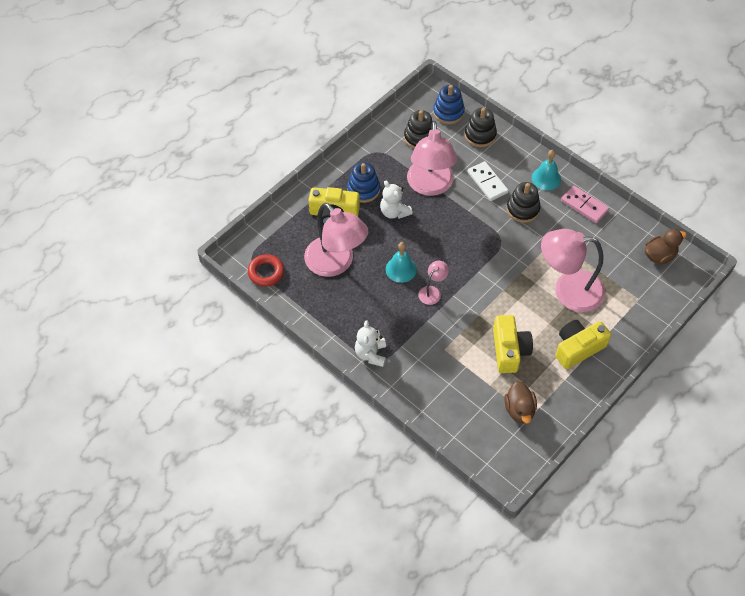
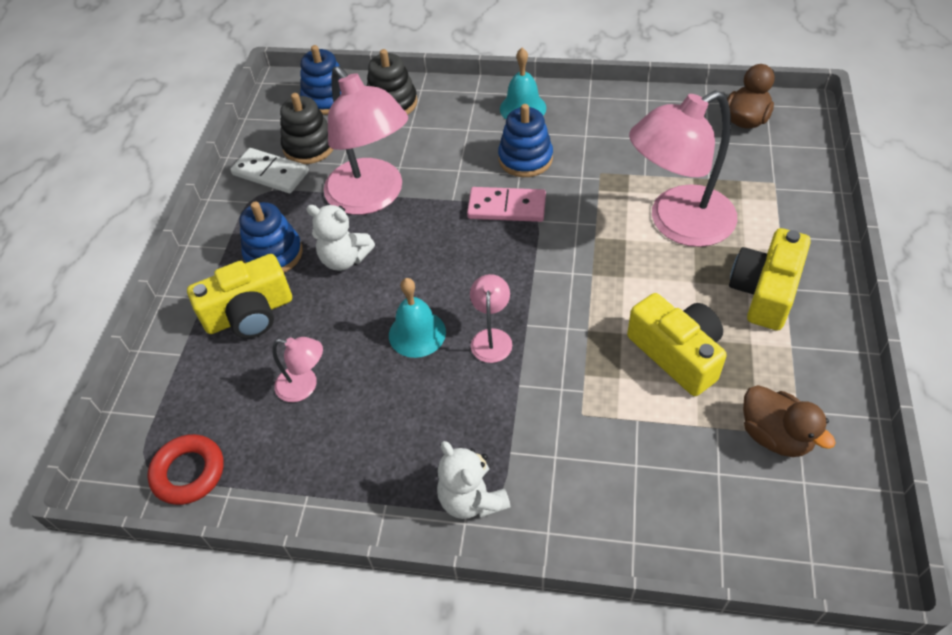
camera: 30 degrees left, 5 degrees down
(336, 264) = (305, 386): pink lamp -> pink lamp, size x0.45
(487, 182) = (449, 152): white domino -> white domino (270, 173)
(522, 209) = (525, 159): black stacking toy -> blue stacking toy
(584, 206) = (599, 113): pink domino -> pink domino (506, 207)

